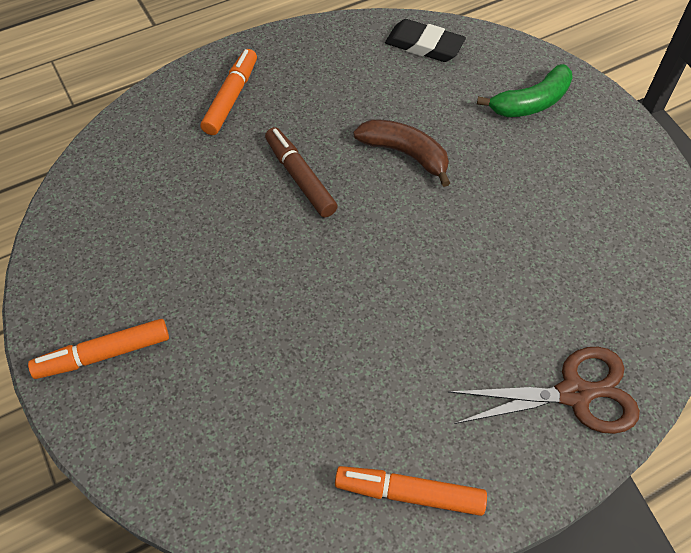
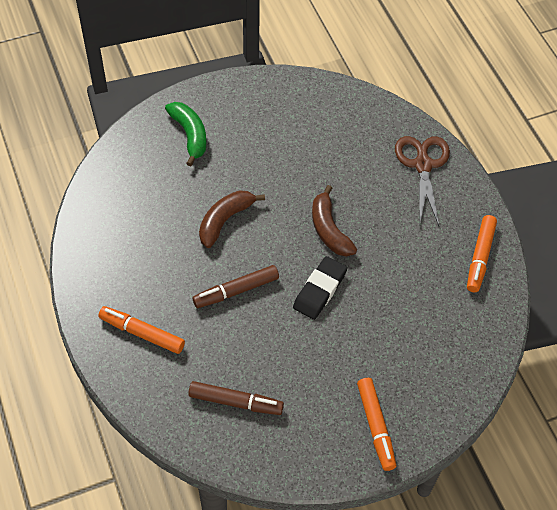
camera: 85 degrees left, 0 degrees up
(142, 195) = (235, 402): none -> brown marker
(416, 272) = (329, 230): none -> brown banana
(424, 45) = (113, 190): black eraser -> black eraser (320, 290)

